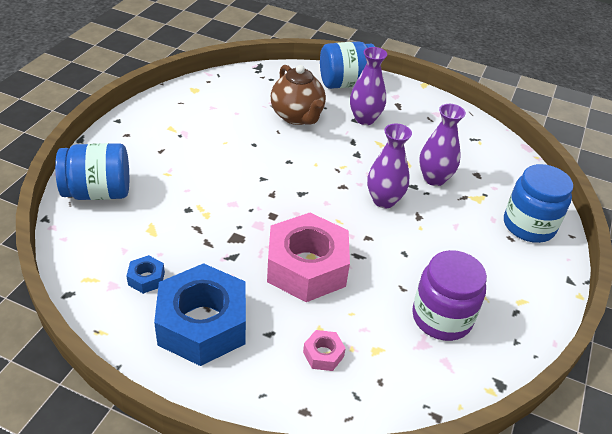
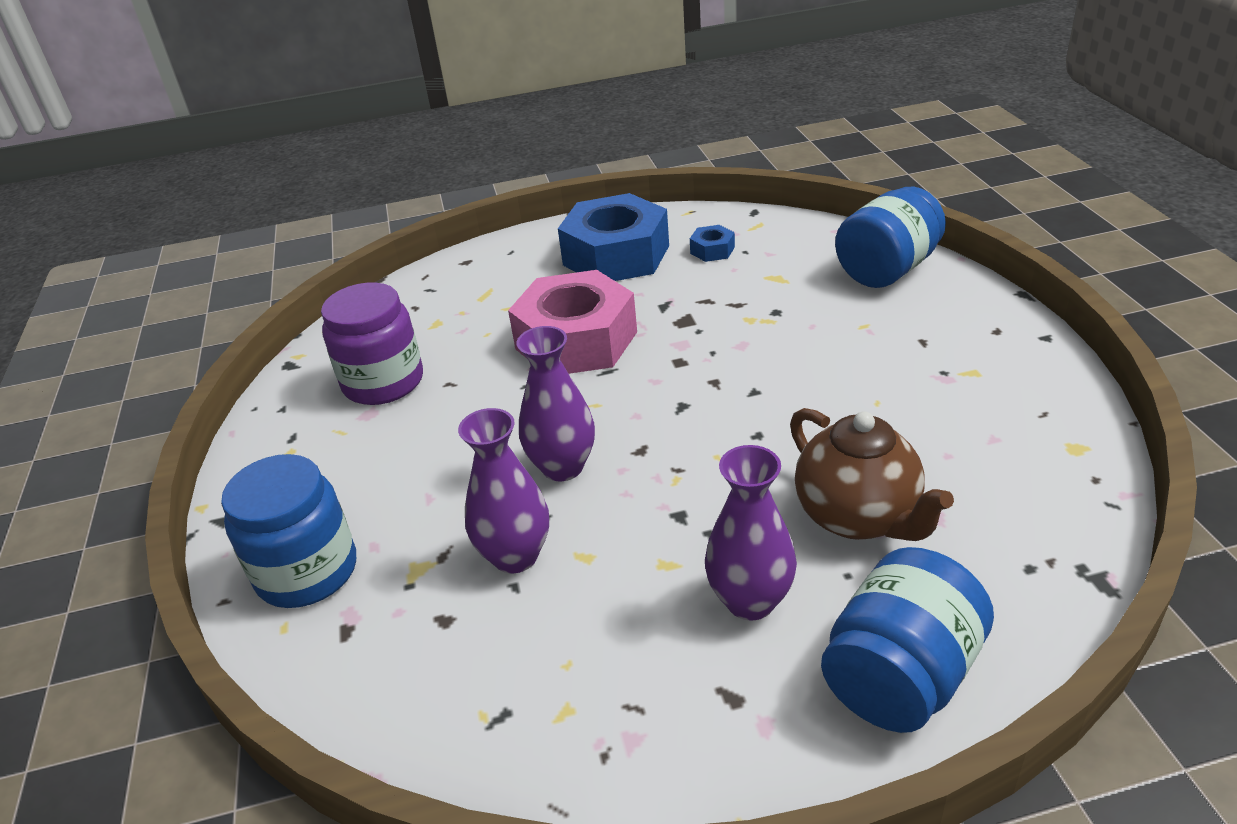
camera: 150 degrees right, 5 degrees down
(297, 117) = (858, 517): brown teapot -> brown teapot turned 150 degrees counterclockwise
(323, 354) = (485, 294): pink nut -> none

